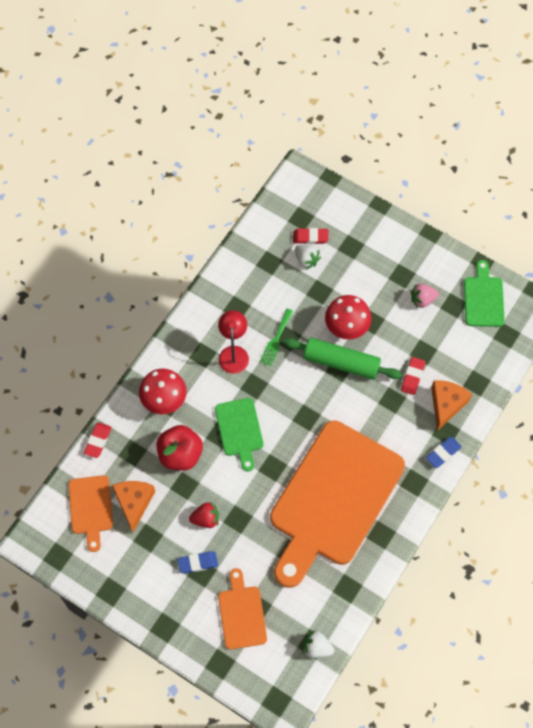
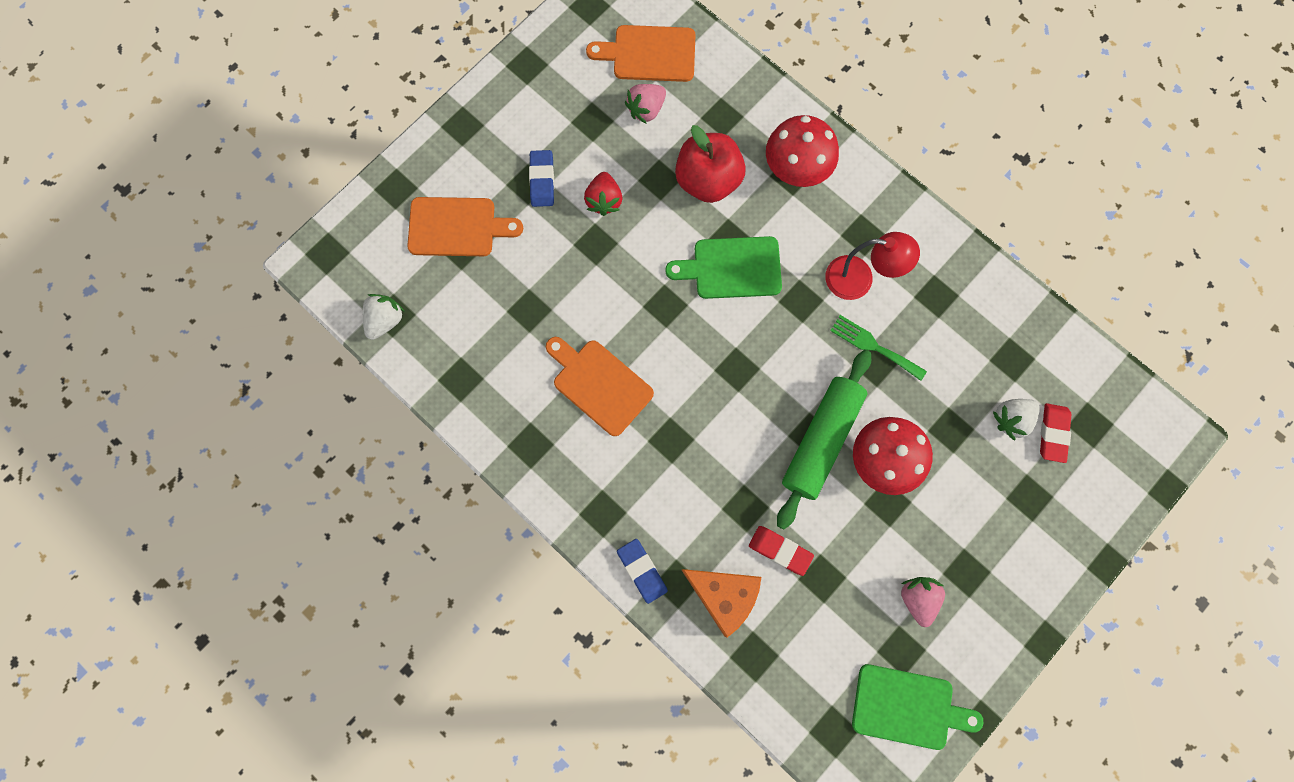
camera: 100 degrees right, 10 degrees up
(98, 441) = (747, 74): red eraser -> none
(134, 503) = (646, 109): orange cheese -> pink strawberry
(333, 499) = (599, 384): orange cutting board -> orange cutting board, size x0.44

